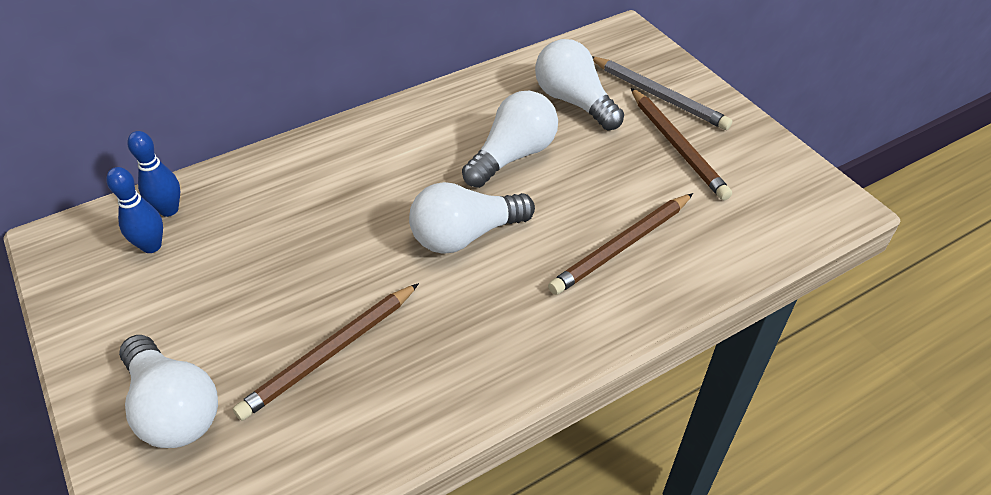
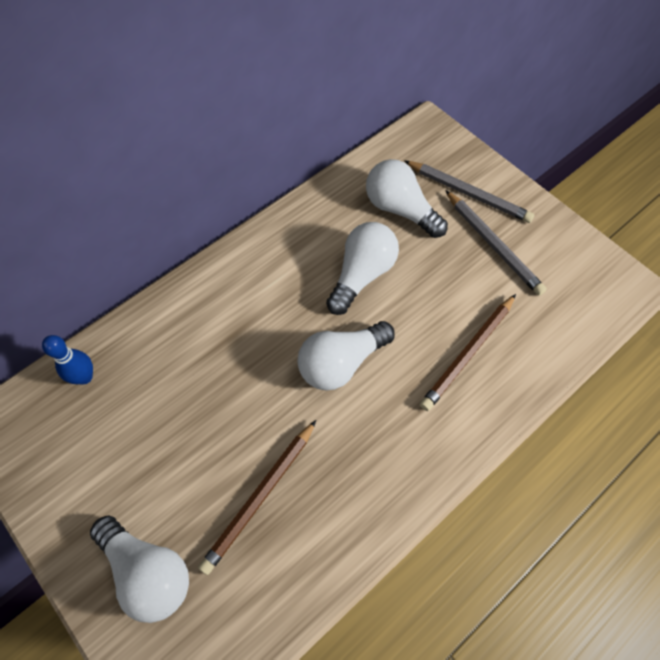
camera: 10 degrees left, 15 degrees up
(151, 246) = (81, 417): blue bowling pin -> none
(677, 146) = (493, 245): brown pencil -> grey pencil

